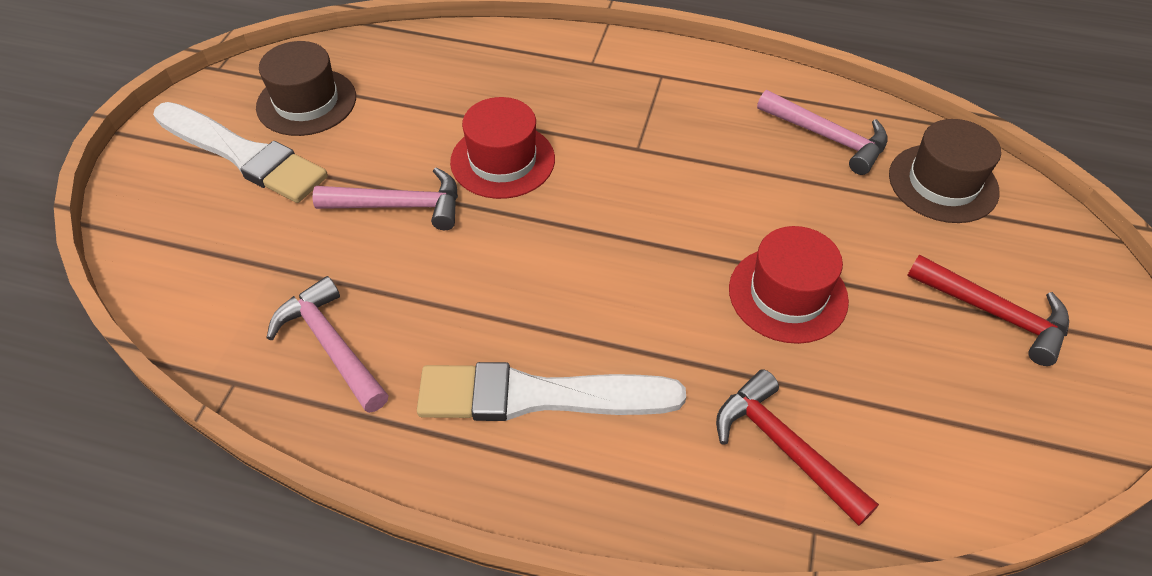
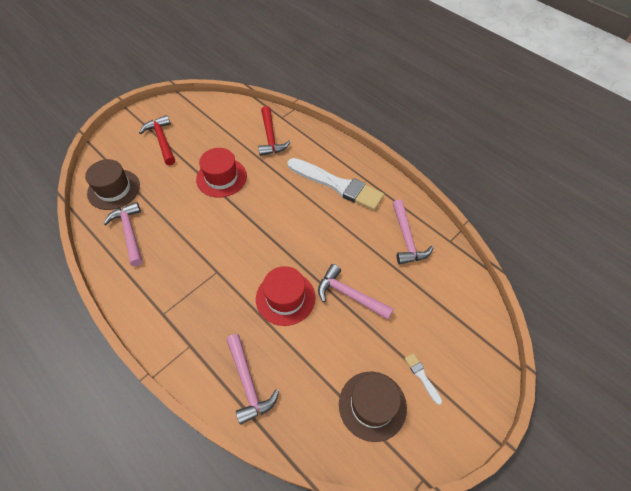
camera: 150 degrees left, 5 degrees up
(243, 155) = (422, 377): white brush -> white brush, size x0.40
(485, 61) = (248, 383): none -> pink hammer

